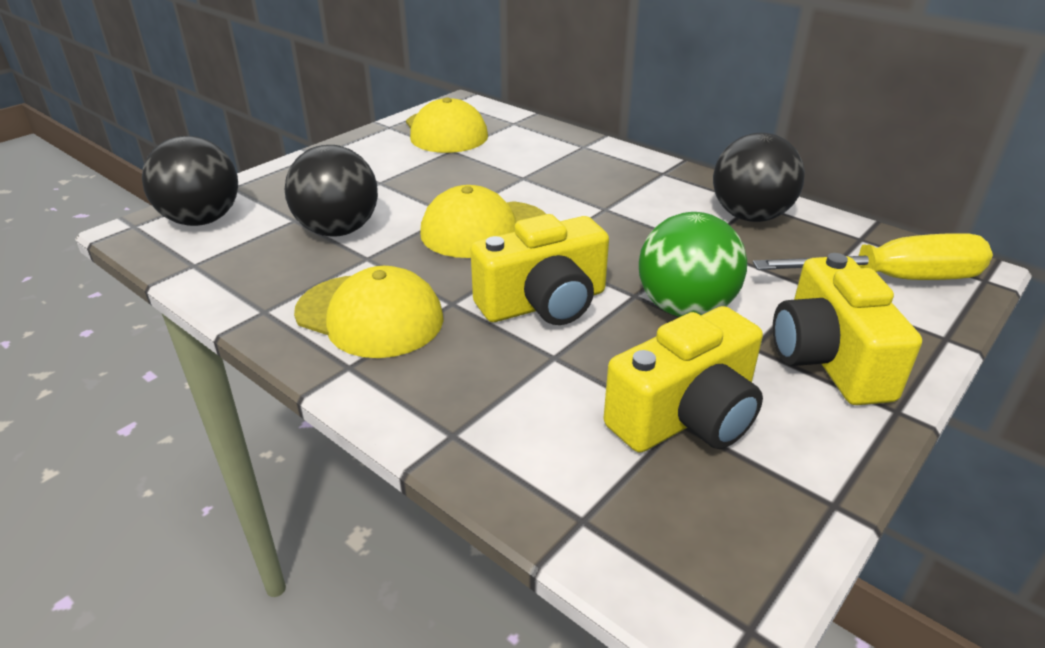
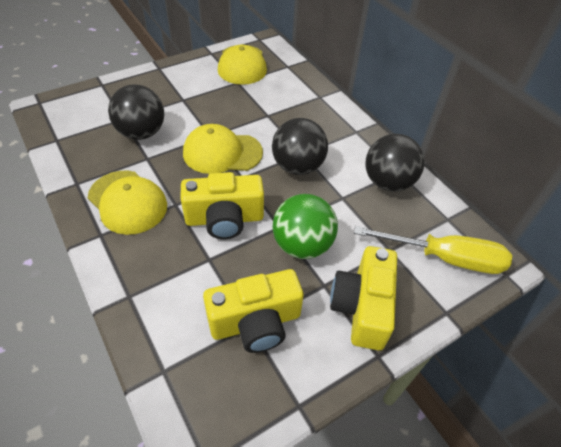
camera: 15 degrees right, 15 degrees up
(202, 220) = (75, 107): black ball -> black ball (298, 166)

